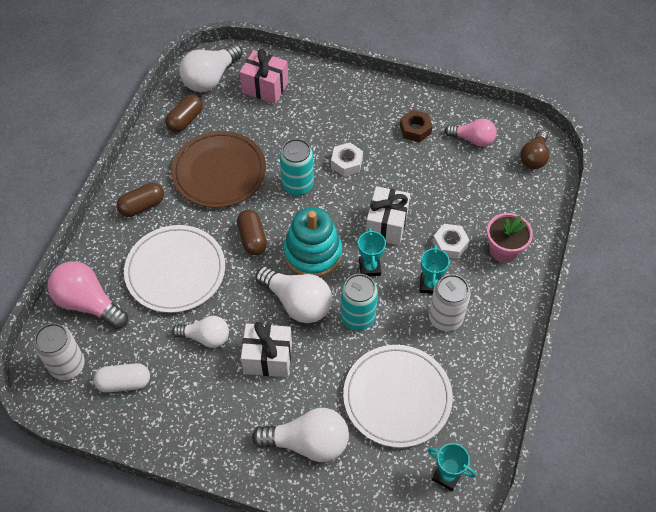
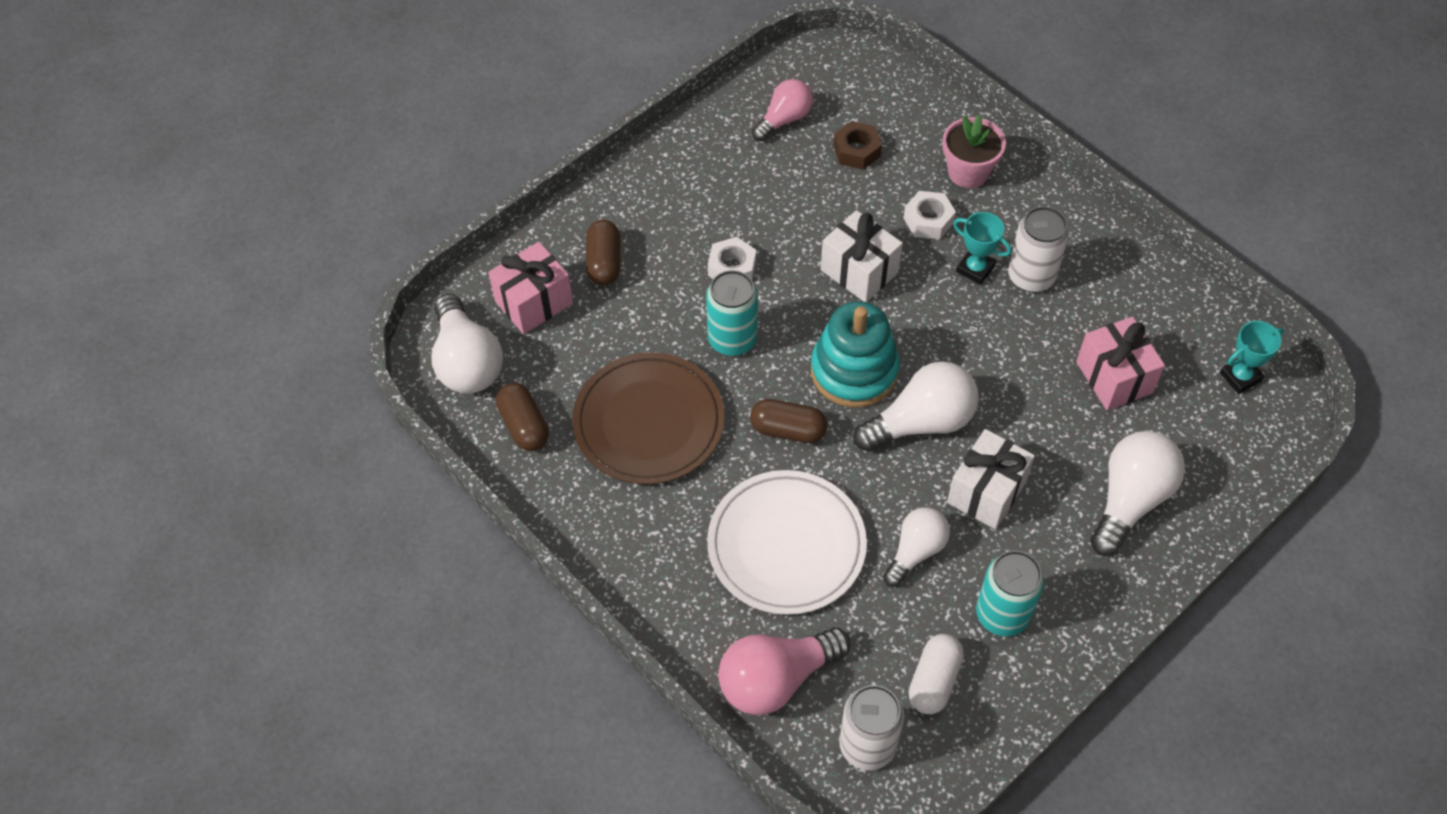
camera: 60 degrees left, 0 degrees up
(142, 206) = (646, 543): brown capsule -> brown capsule (604, 262)
(357, 317) = (980, 366): turquoise can -> turquoise can (1002, 614)
(369, 267) = (913, 319): turquoise trophy -> none
(397, 397) = (1114, 377): white plate -> pink gift
(415, 129) = (727, 169): brown nut -> brown nut (856, 151)
(534, 157) = (852, 74): brown light bulb -> none

